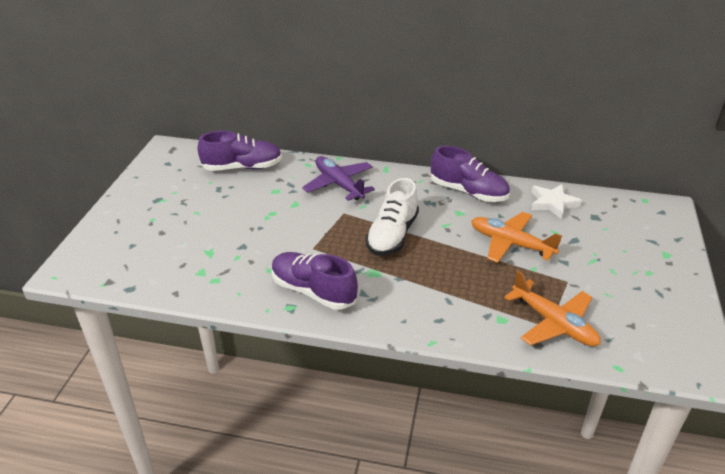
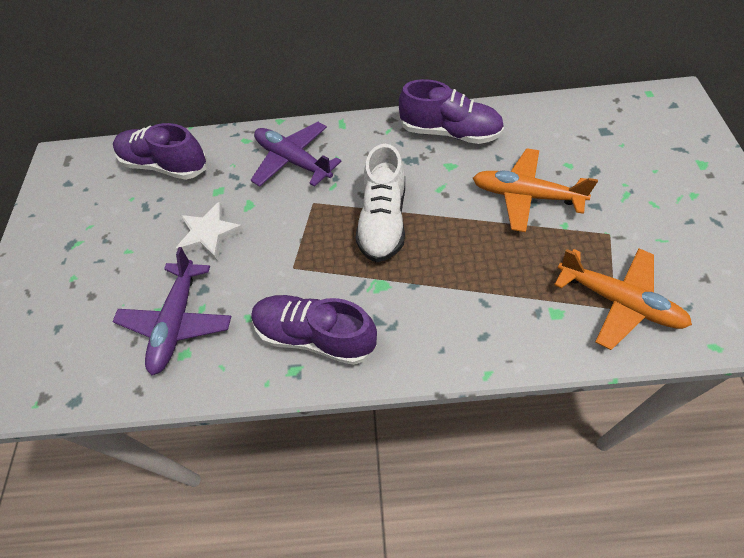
camera: 10 degrees left, 20 degrees up
(217, 261) = (177, 322): none -> purple plane
(242, 167) = (165, 165): purple shoe -> purple shoe turned 135 degrees counterclockwise
(552, 203) = (551, 124): white star -> white star (209, 235)

